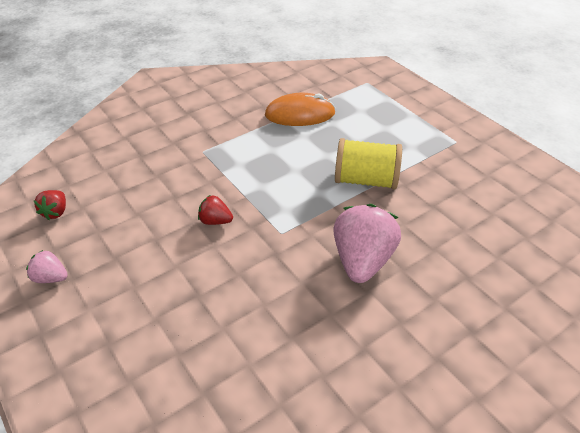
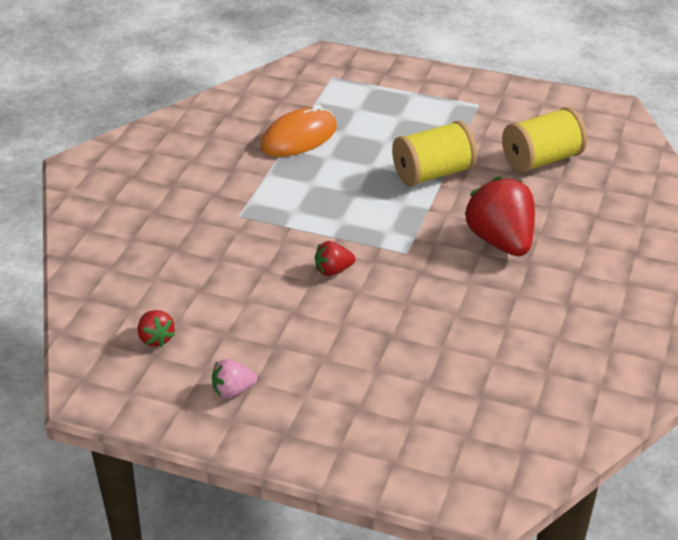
camera: 35 degrees left, 5 degrees down
(362, 260) = (501, 241): pink strawberry -> red strawberry
(465, 207) = (541, 160): none -> yellow spool

